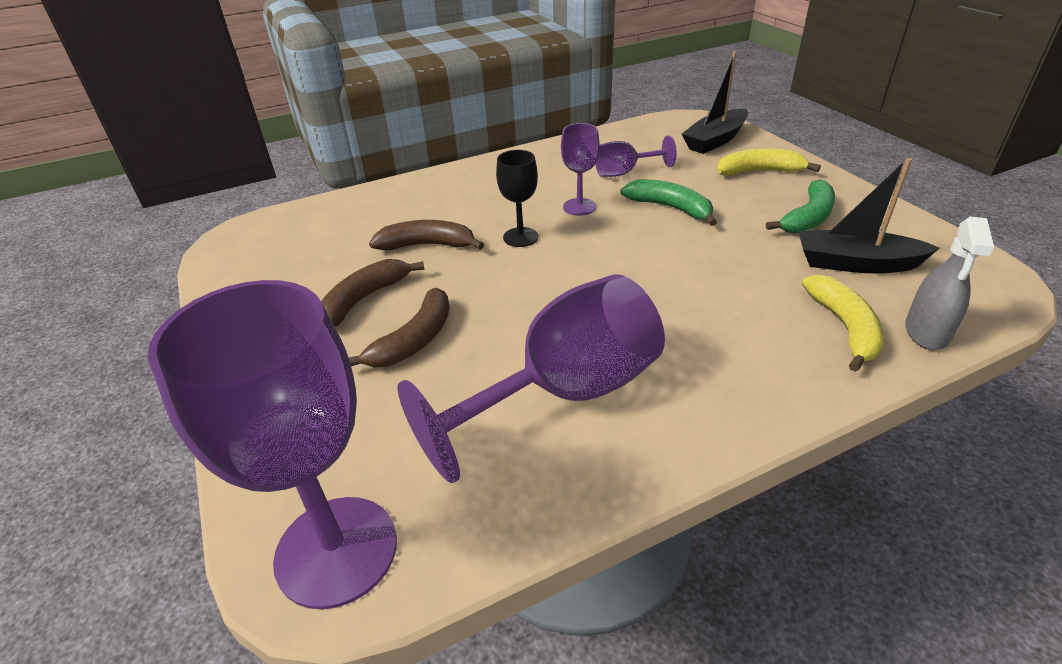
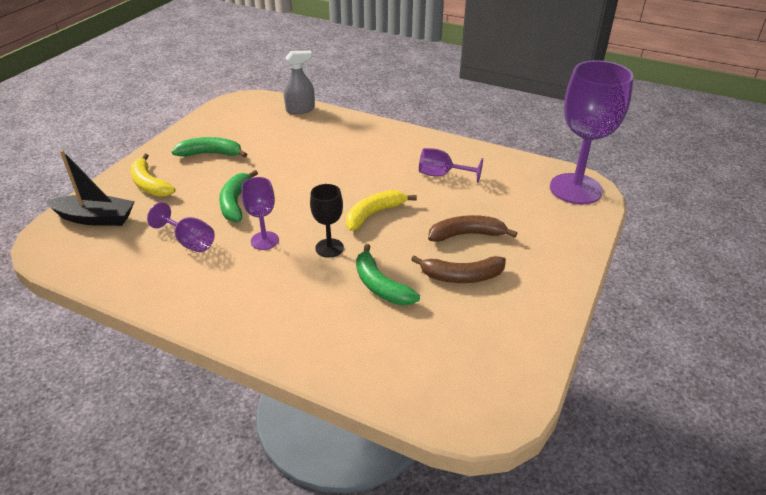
camera: 130 degrees left, 0 degrees up
(427, 245) = (380, 286): brown banana -> green banana
(564, 394) = (441, 175): purple goblet -> purple goblet, size x0.49
(844, 327) = (316, 126): yellow banana -> yellow banana (374, 214)
(855, 263) = (254, 132): black boat -> none

